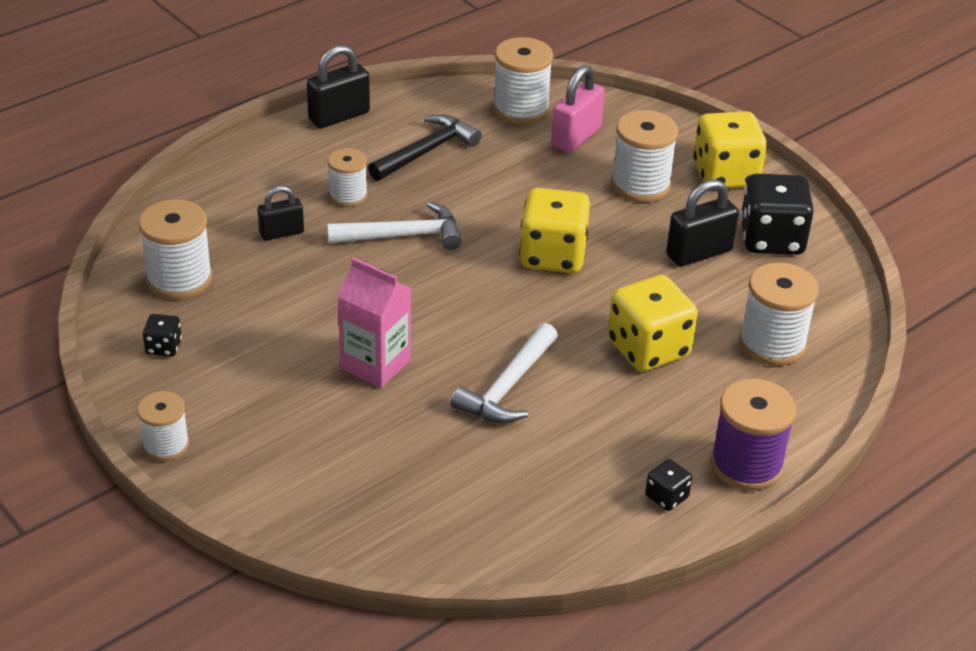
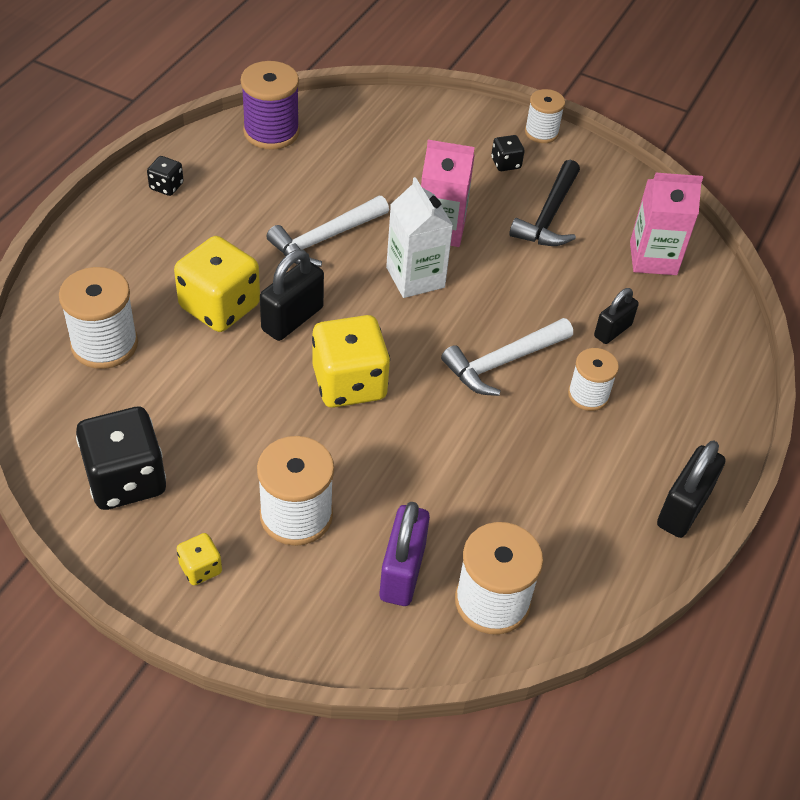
camera: 155 degrees right, 10 degrees up
(163, 347) = (609, 198): black dice -> black dice (506, 163)
(179, 279) = (653, 258): white spool -> pink carton
(426, 151) = (554, 485): black hammer -> black hammer (549, 215)
(436, 324) = (415, 277): none -> white carton
(508, 387) = (325, 238): white hammer -> white hammer turned 135 degrees counterclockwise
(576, 137) = (402, 572): pink padlock -> purple padlock
(699, 253) = (202, 434): black padlock -> black padlock (292, 319)
(725, 175) = (200, 568): yellow dice -> yellow dice, size x0.47
(746, 465) = (108, 226): purple spool -> purple spool (271, 132)

